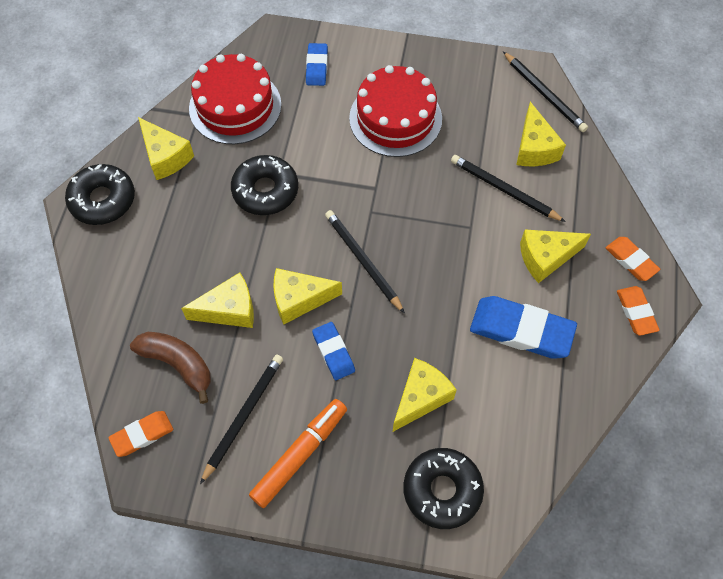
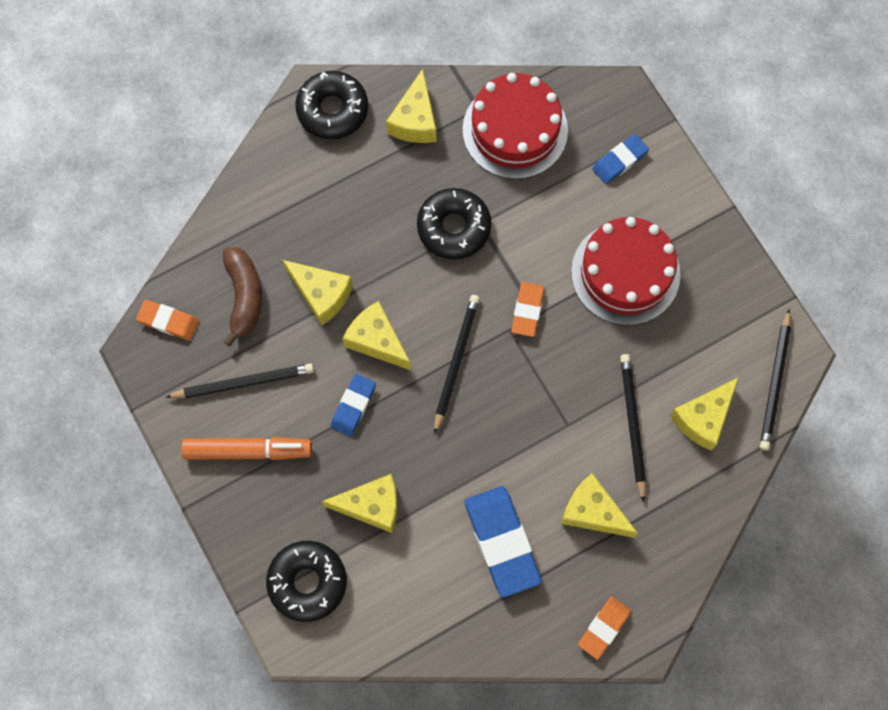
camera: 50 degrees right, 10 degrees up
(631, 260) = (655, 588): orange eraser -> orange eraser (527, 310)

